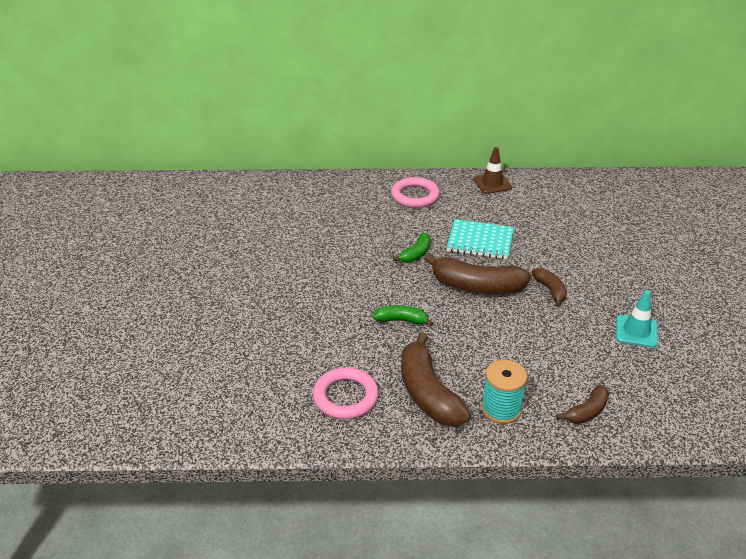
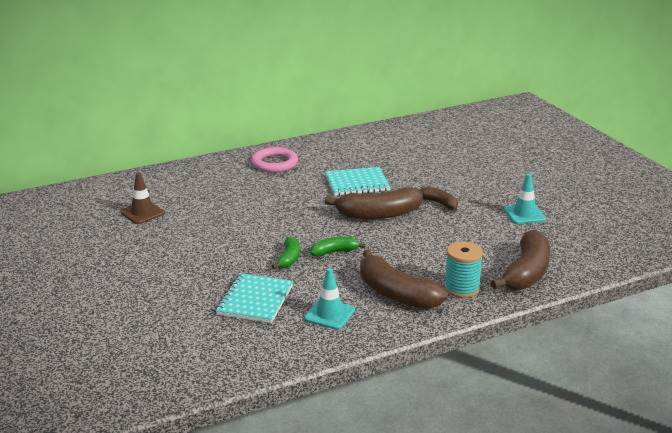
camera: 25 degrees left, 10 degrees down
(288, 356) = (255, 300): none -> turquoise notebook
(345, 397) = (329, 314): pink ring -> turquoise traffic cone
(416, 254) = (309, 204): green banana -> green banana (289, 259)
(492, 183) = (335, 141): brown traffic cone -> brown traffic cone (142, 213)
(586, 412) = (526, 273): brown banana -> brown banana, size x1.90

